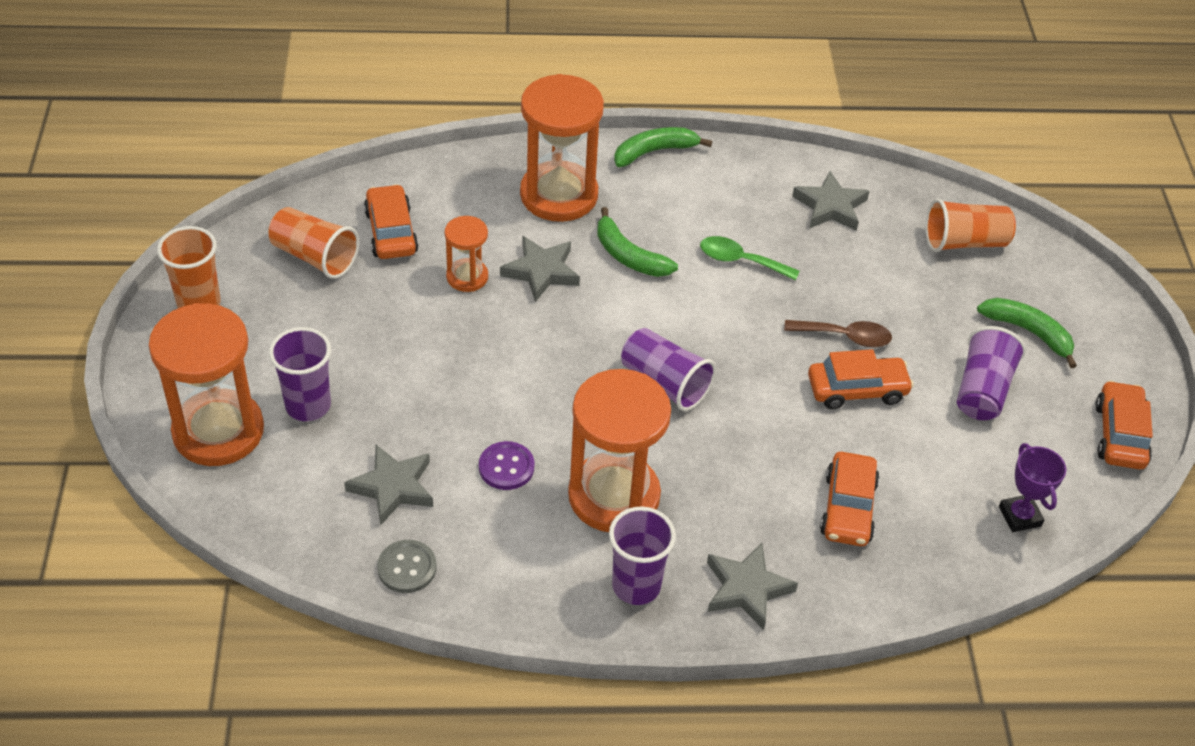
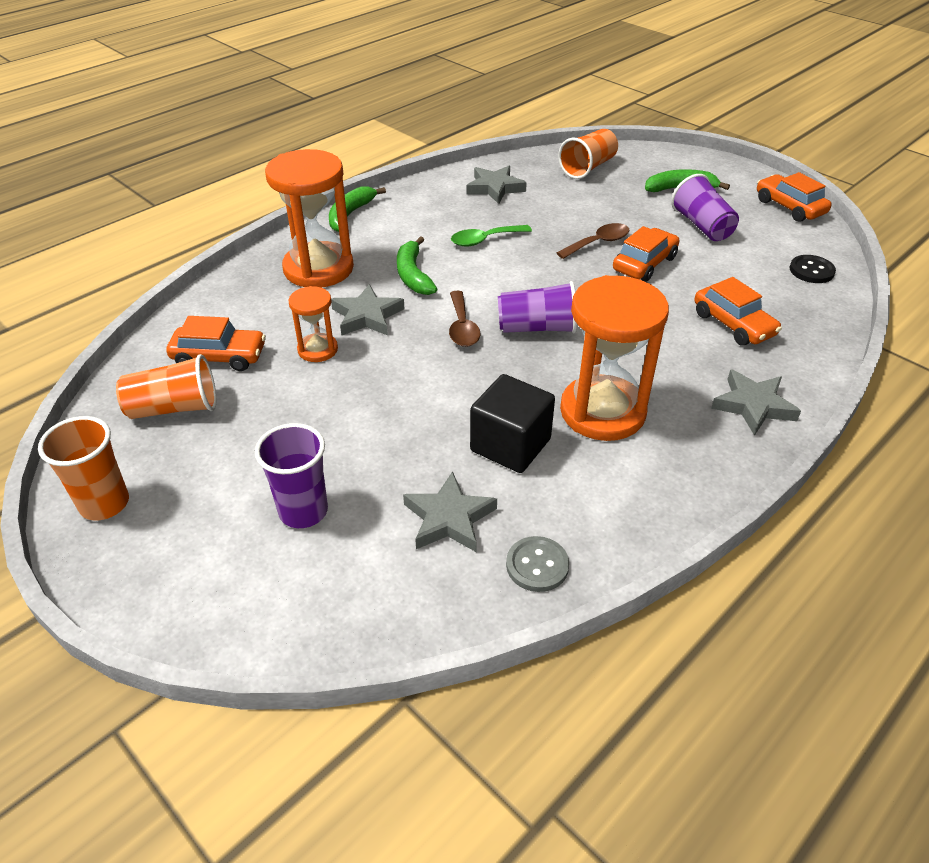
camera: 40 degrees left, 5 degrees down
(218, 431) = (246, 586): orange hourglass -> none
(391, 232) = (219, 356): orange car -> orange car turned 150 degrees clockwise
(506, 467) = (510, 445): purple button -> black cube
(604, 337) = (462, 327): none -> brown spoon
(629, 256) = (413, 275): green banana -> green banana turned 75 degrees clockwise
(636, 586) = (695, 454): purple cup -> none
(1020, 516) = (811, 271): purple trophy -> black button

